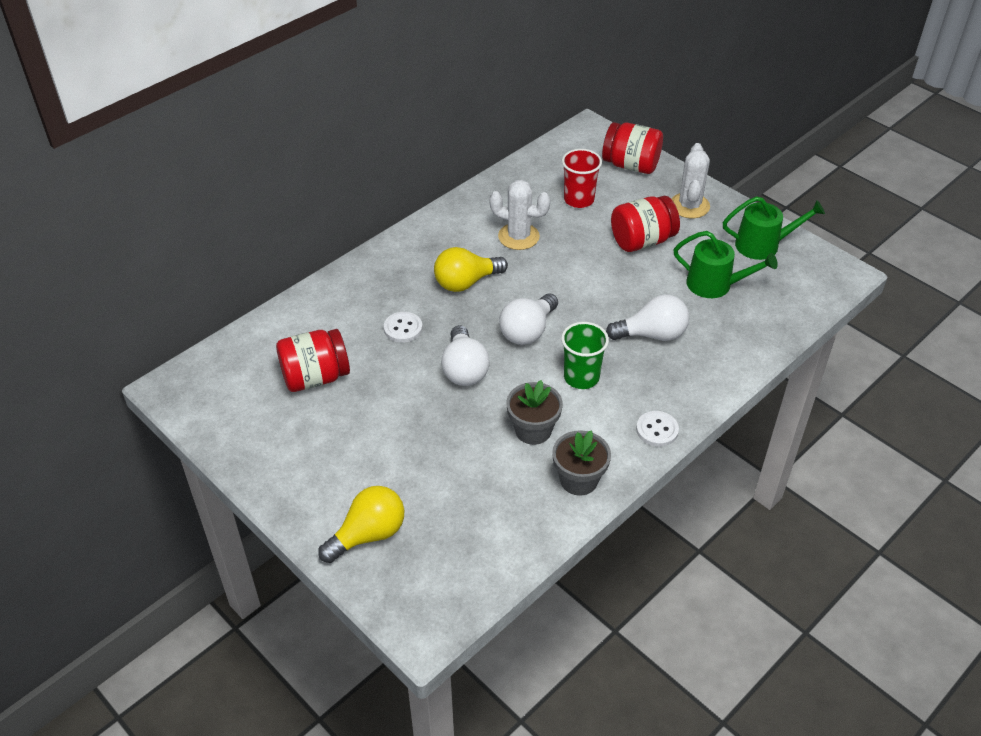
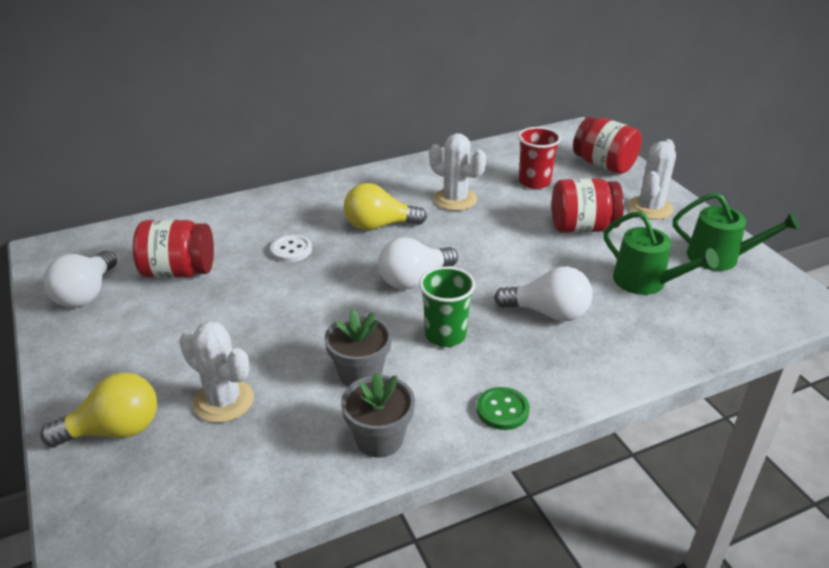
camera: 20 degrees right, 10 degrees down
(439, 485) = (223, 401): none -> white cactus
(464, 369) = (326, 298): white light bulb -> white light bulb (86, 294)
(657, 430) = (502, 410): white button -> green button

